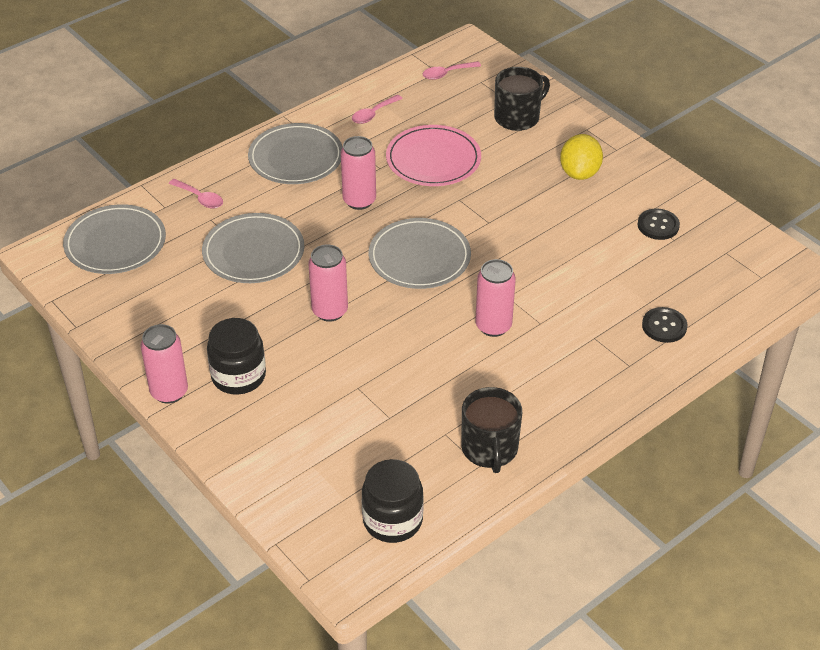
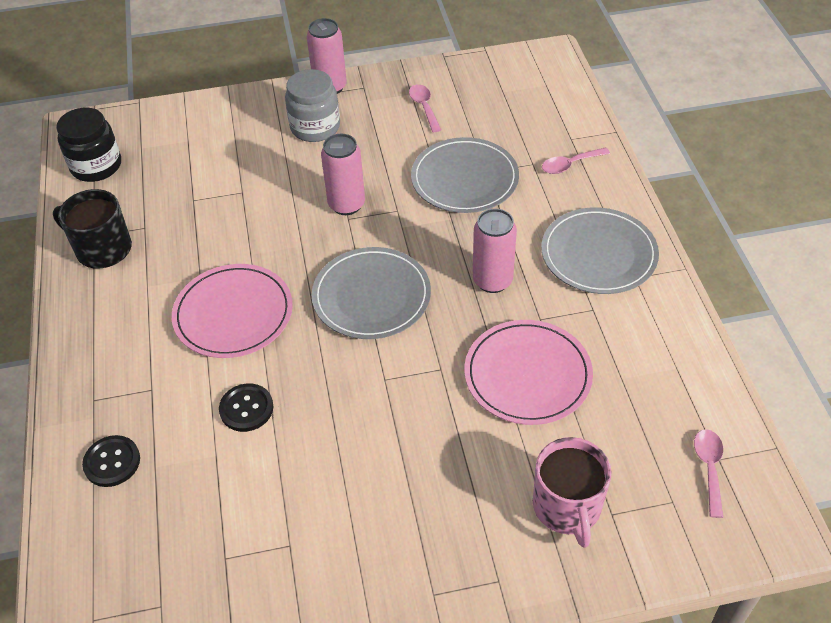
camera: 120 degrees right, 5 degrees up
(115, 243) = (536, 97): grey plate -> none
(238, 376) = (315, 127): black jar -> grey jar
(373, 114) = (650, 352): pink spoon -> pink spoon (424, 107)
(493, 326) = (233, 314): pink can -> pink plate
(518, 117) = (567, 507): black mug -> pink mug
(579, 173) = (412, 519): yellow lemon -> none
(658, 225) = (260, 554): black button -> black button (246, 408)

